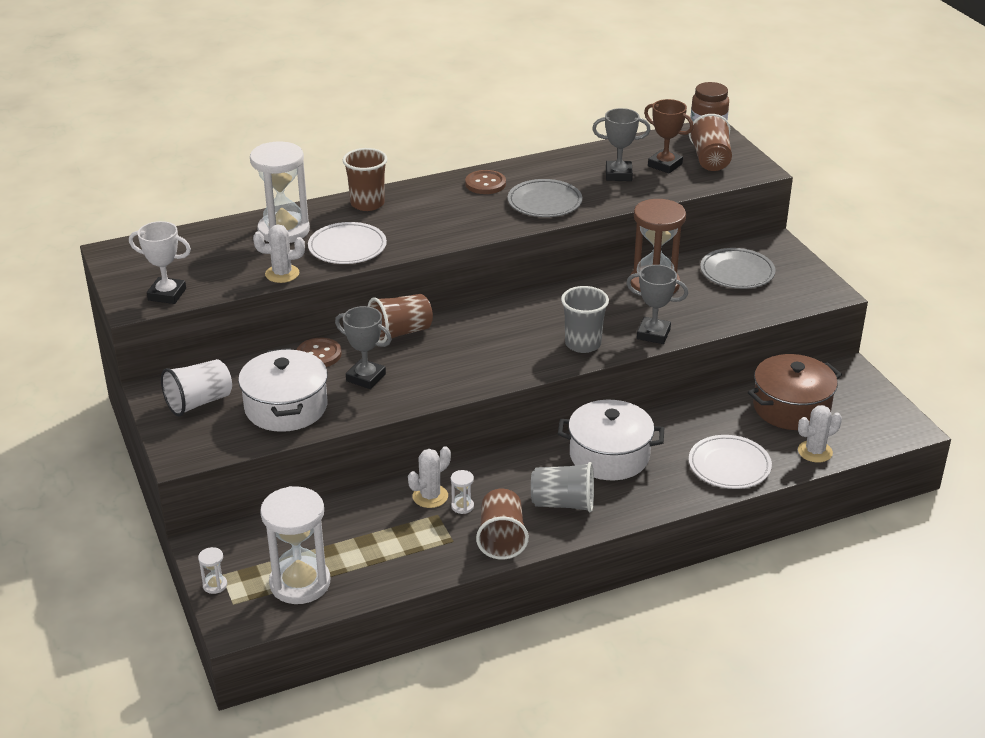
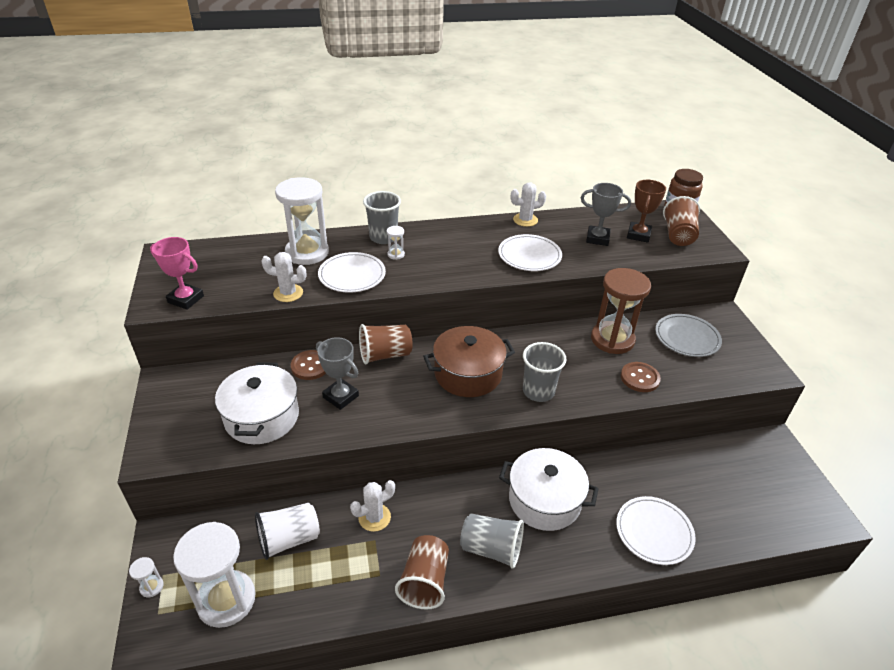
camera: 10 degrees right, 5 degrees up
(167, 294) = (186, 299): white trophy -> pink trophy
(199, 402) = (192, 399): white cup -> white cup (289, 539)
(367, 203) = (383, 237): brown cup -> grey cup
(462, 506) = (399, 535): white hourglass -> white hourglass (396, 254)
(485, 184) = (484, 232): brown button -> brown button (639, 378)
(544, 202) = (529, 256): grey plate -> white plate
(653, 334) = (603, 391): grey trophy -> none
(665, 165) = (638, 235): brown trophy -> brown trophy turned 60 degrees clockwise
(791, 407) = (719, 474): brown pot -> brown pot (468, 374)
(815, 452) = (737, 530): white cactus -> white cactus (525, 220)

